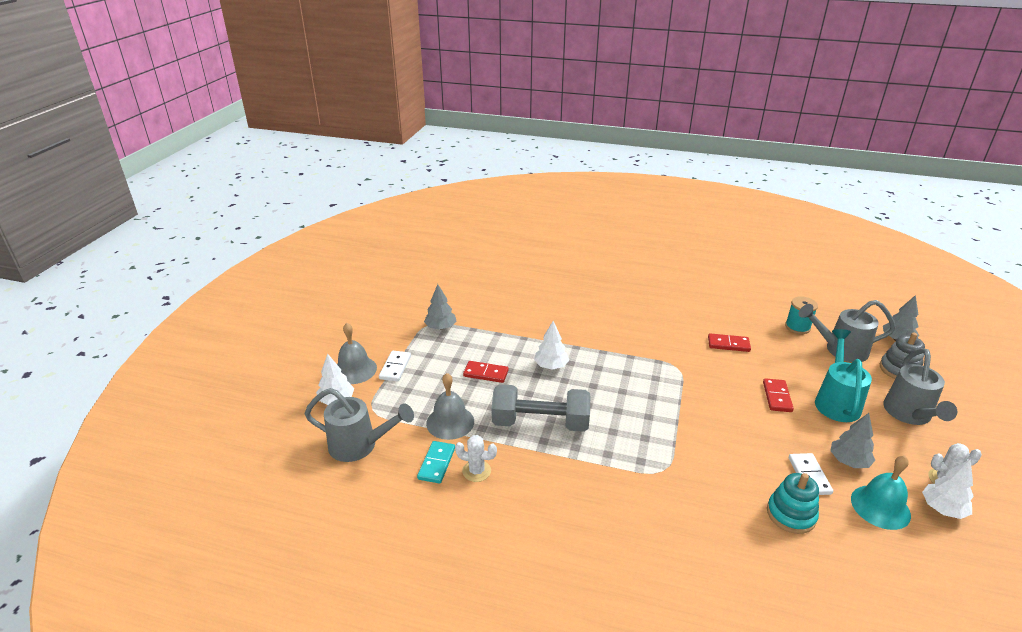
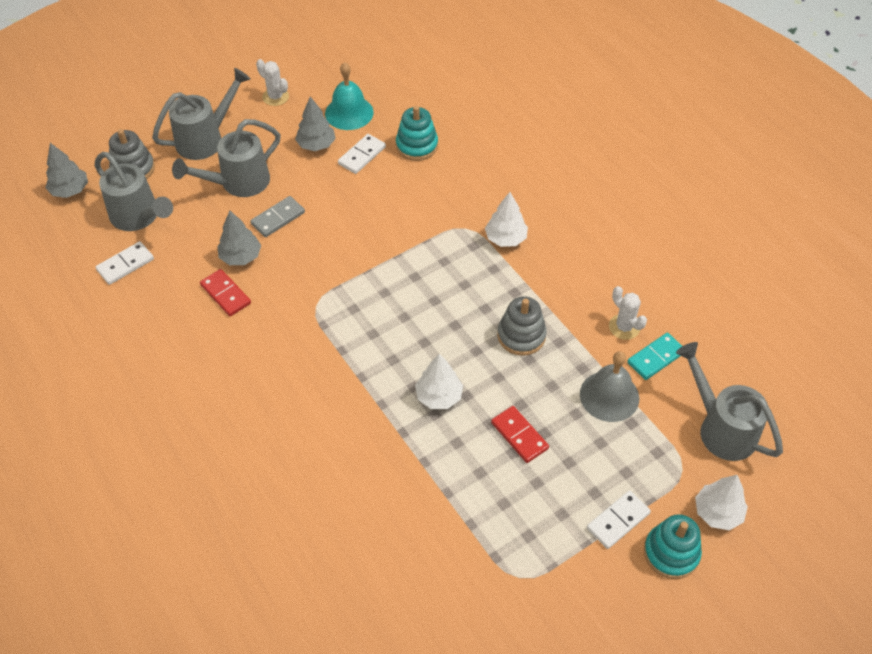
camera: 140 degrees left, 20 degrees up
(354, 370) = (671, 553): grey bell -> turquoise stacking toy
(441, 327) = (509, 558): grey tree -> grey tree (241, 256)
(540, 423) = (521, 336): grey dumbbell -> grey stacking toy
(777, 397) = (278, 218): red domino -> grey domino
(797, 327) = (125, 264): turquoise spool -> white domino
(836, 401) = (238, 183): turquoise watering can -> grey watering can
(942, 509) = (312, 88): white tree -> white tree (505, 238)

